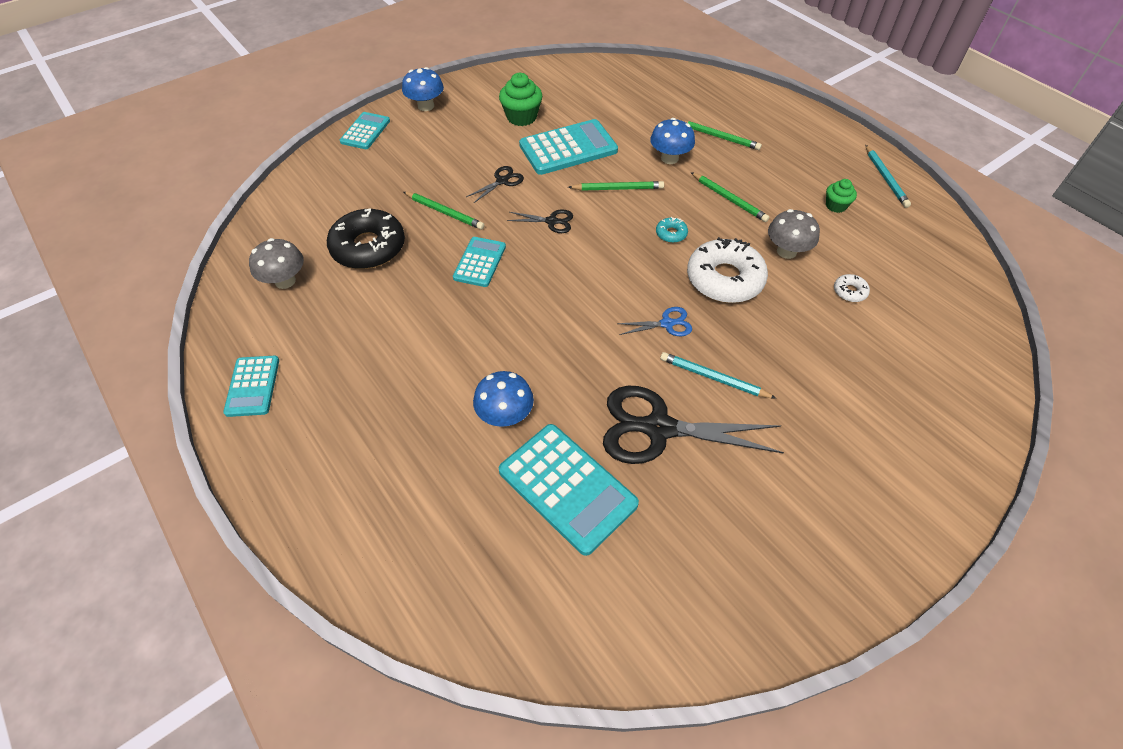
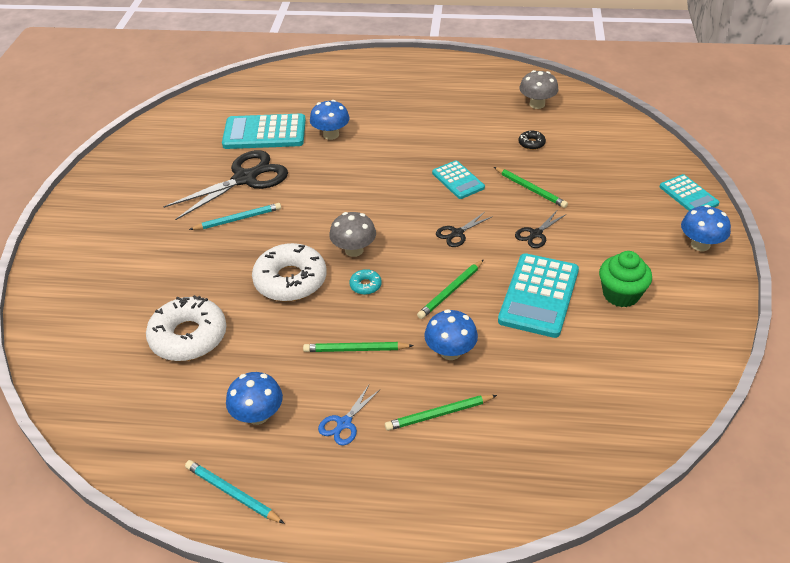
camera: 135 degrees right, 10 degrees down
(253, 386) = (463, 72): turquoise calculator -> none
(368, 247) = (531, 143): black donut -> black donut, size x0.43
(445, 212) = (530, 189): green pencil -> green pencil turned 120 degrees counterclockwise
(502, 181) = (536, 234): black scissors -> black scissors turned 45 degrees clockwise
(667, 324) = (298, 227): blue scissors -> blue scissors (344, 423)
(786, 251) = (264, 335): grey mushroom -> grey mushroom (354, 250)
(836, 206) = (258, 415): green cupcake -> blue mushroom
(849, 291) = (188, 337): white donut -> white donut, size x2.32

